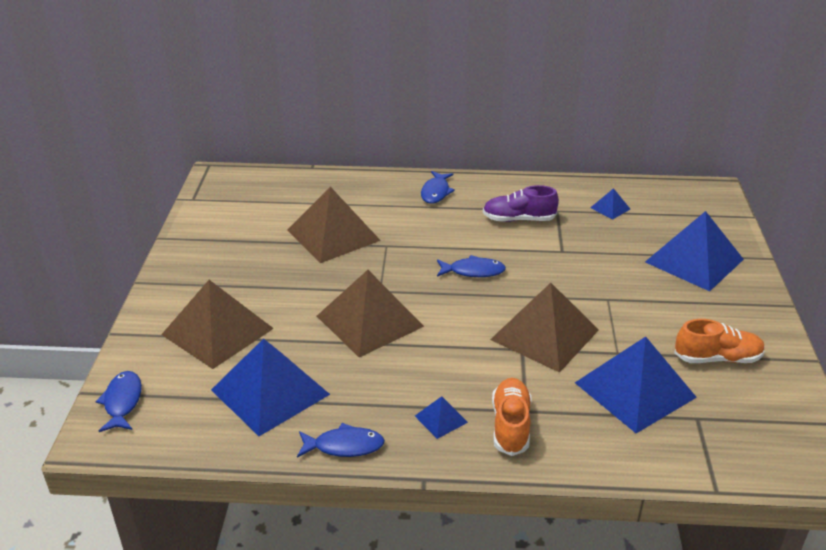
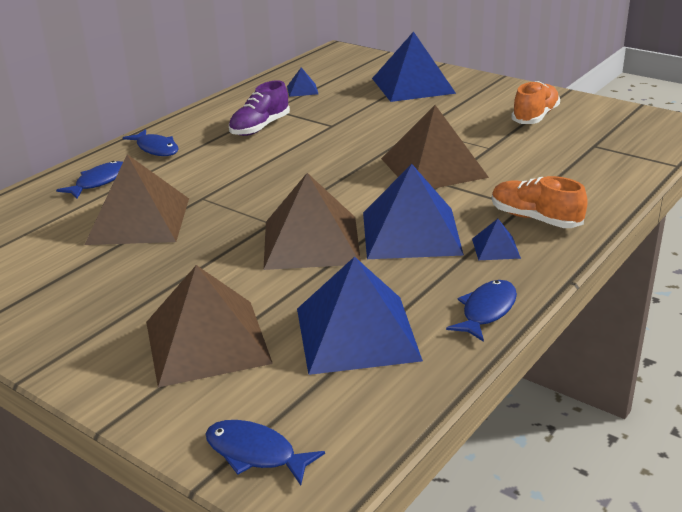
camera: 55 degrees left, 5 degrees down
(473, 271) = (305, 169): blue fish -> blue fish (99, 182)
(635, 389) = (540, 156): blue pyramid -> blue pyramid (410, 233)

